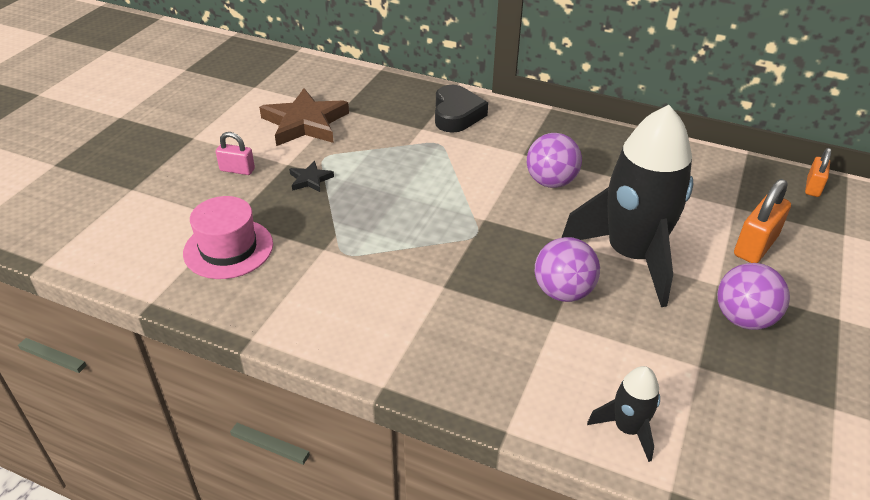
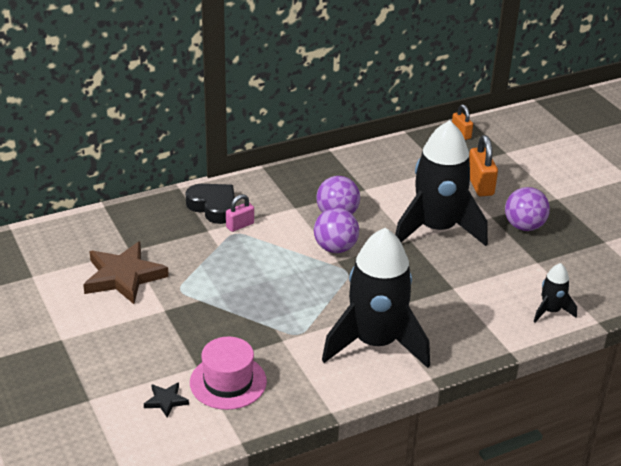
camera: 50 degrees left, 5 degrees down
(237, 170) = (138, 336): pink padlock -> pink padlock (240, 225)
(310, 179) = (198, 309): black star -> black star (166, 401)
(391, 312) = (375, 343): none -> black rocket
(563, 292) = (435, 271): purple ball -> purple ball (335, 248)

